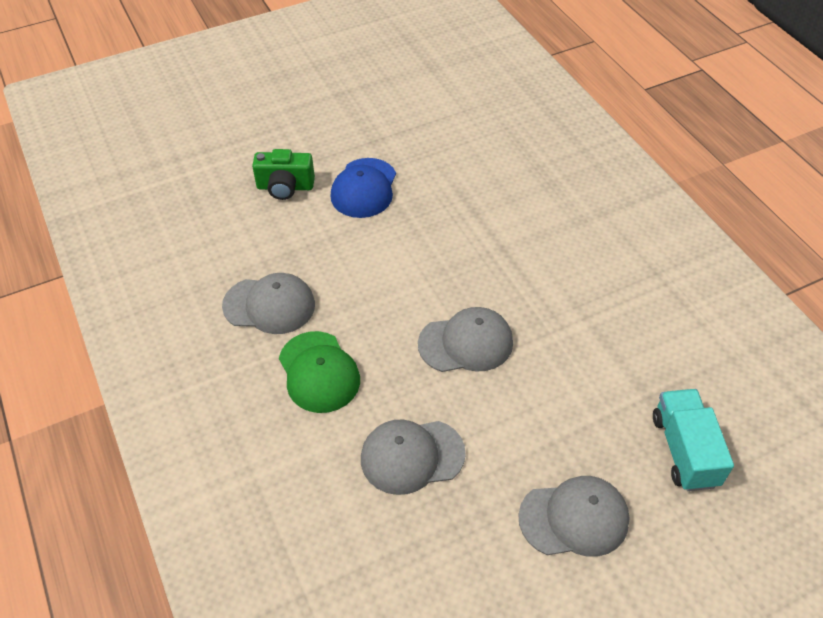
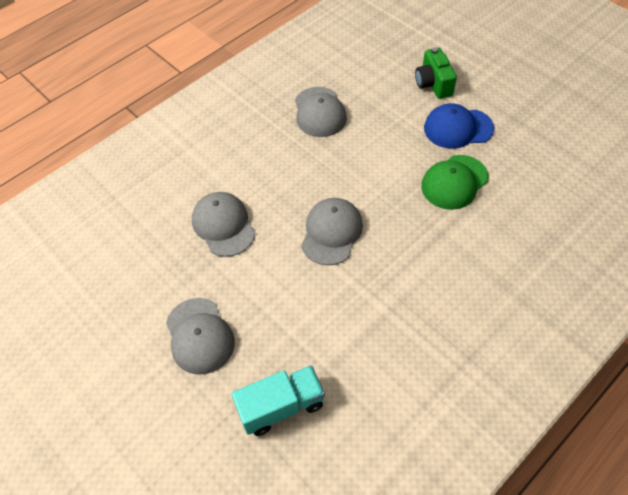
camera: 75 degrees right, 5 degrees up
(319, 372) = (274, 155): green cap -> green cap (454, 182)
(466, 343) = (331, 232): grey cap -> grey cap turned 135 degrees counterclockwise

